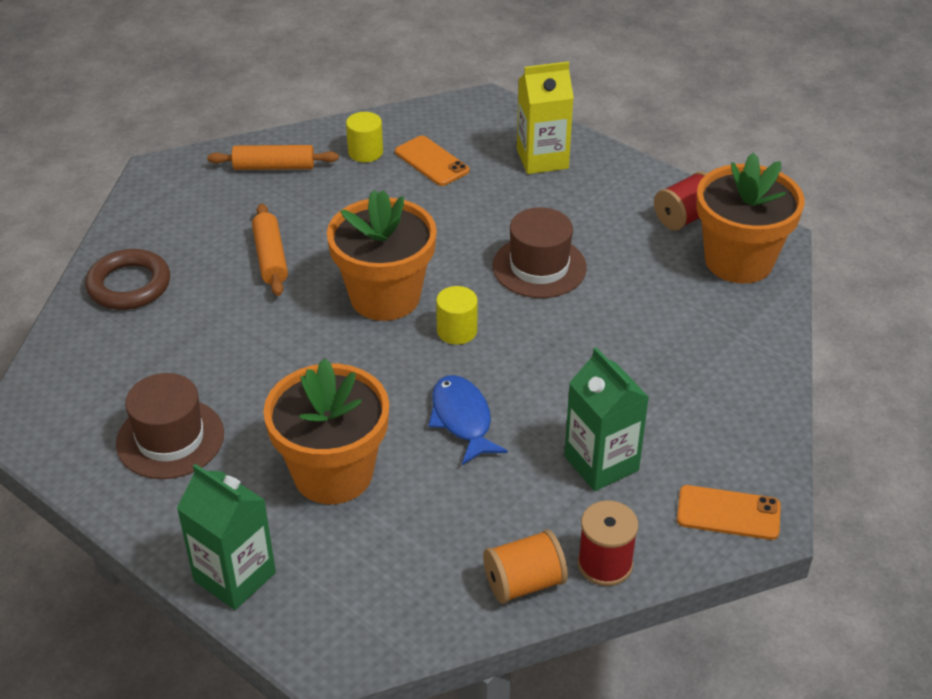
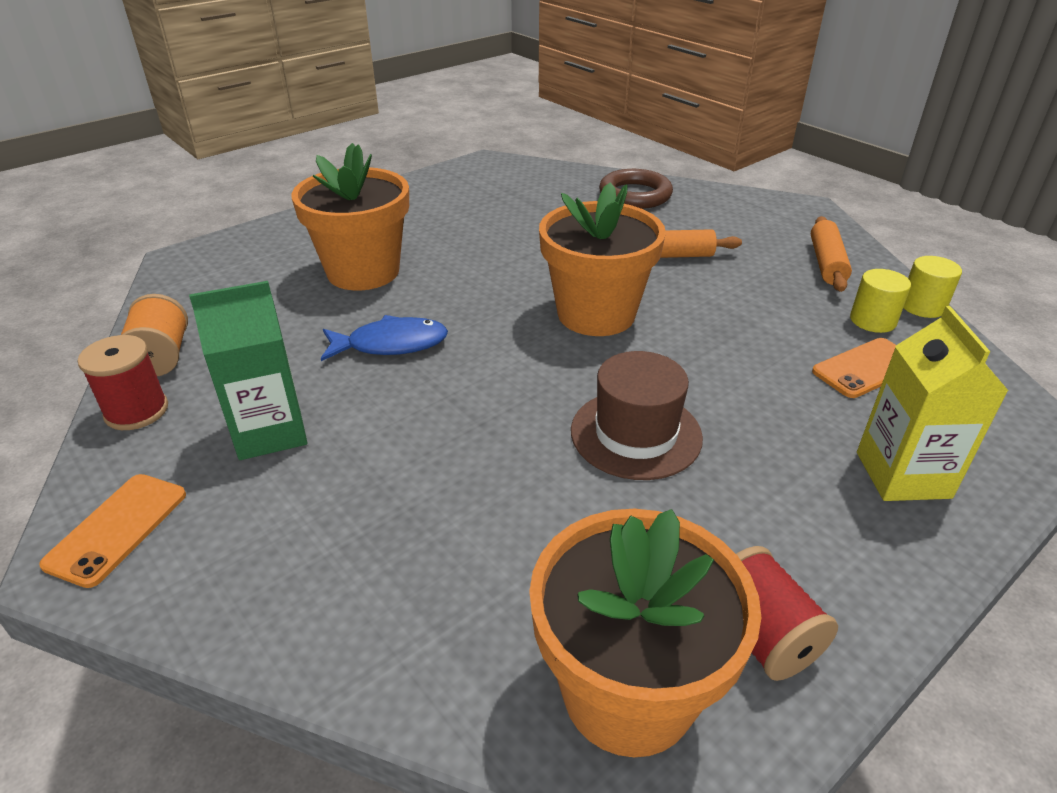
camera: 100 degrees right, 5 degrees down
(170, 439) = (443, 209): brown hat -> none
(234, 577) = (287, 229): green carton -> none
(457, 331) = (528, 355): yellow cylinder -> yellow cylinder (922, 306)

